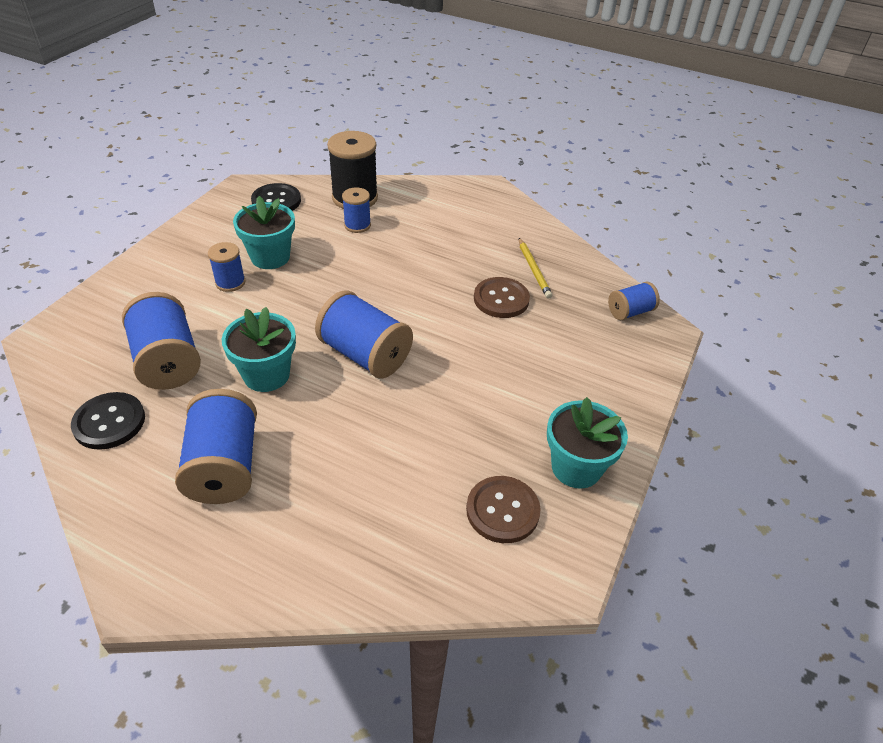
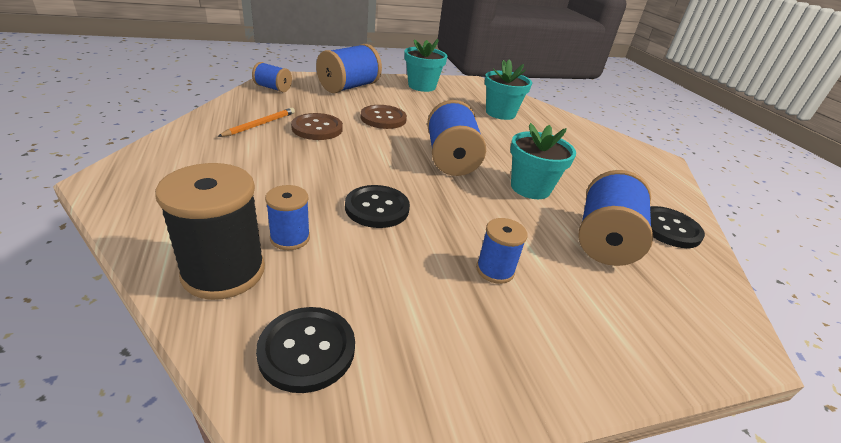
camera: 135 degrees left, 10 degrees down
(224, 466) = (594, 169): blue spool -> blue spool (349, 87)
(270, 257) = (424, 269): turquoise flower pot -> turquoise flower pot (500, 113)
(346, 270) = (377, 208): none -> black button
(502, 510) = (472, 96): brown button -> brown button (383, 118)
(533, 270) = (260, 124): yellow pencil -> orange pencil

